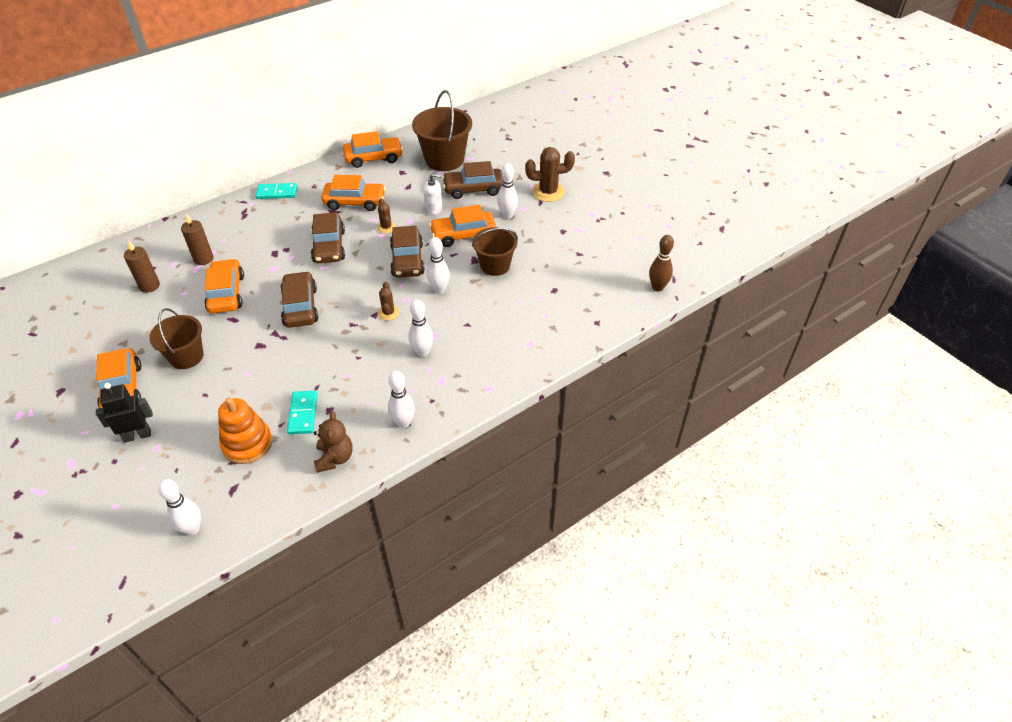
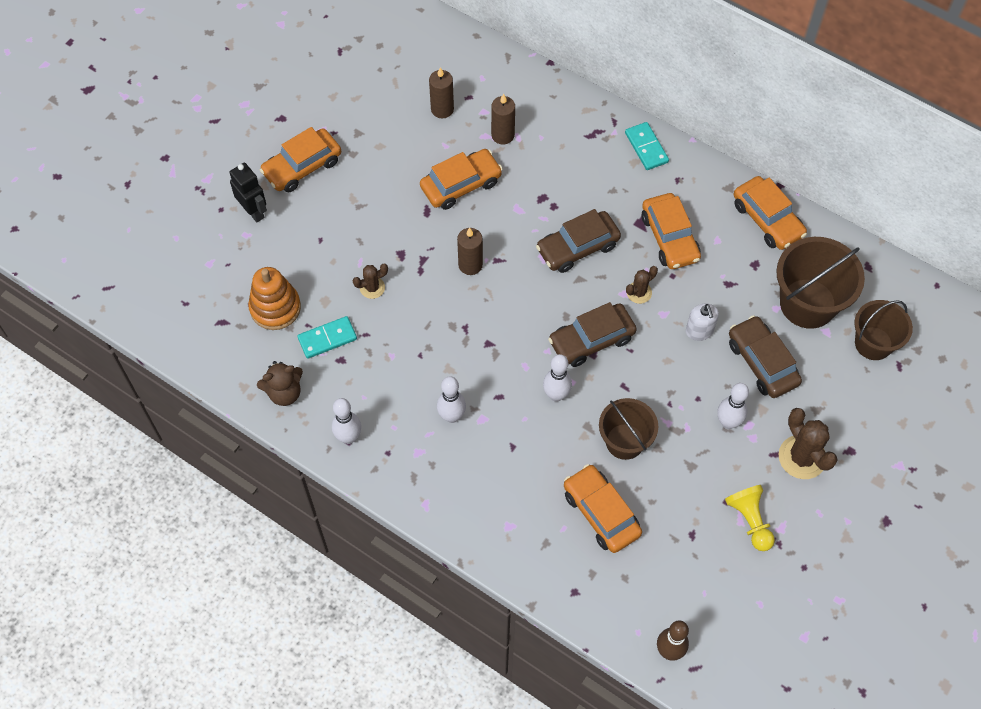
camera: 70 degrees right, 15 degrees up
(186, 356) = (361, 197): brown bucket -> brown bucket (873, 343)
(192, 529) = (172, 311): white bowling pin -> none
(300, 307) = (470, 265): brown car -> brown candle
(388, 313) = (497, 356): brown cactus -> brown cactus (372, 287)
(463, 235) = (665, 384): orange car -> orange car (601, 513)
(581, 225) = (750, 520): none -> yellow pawn

